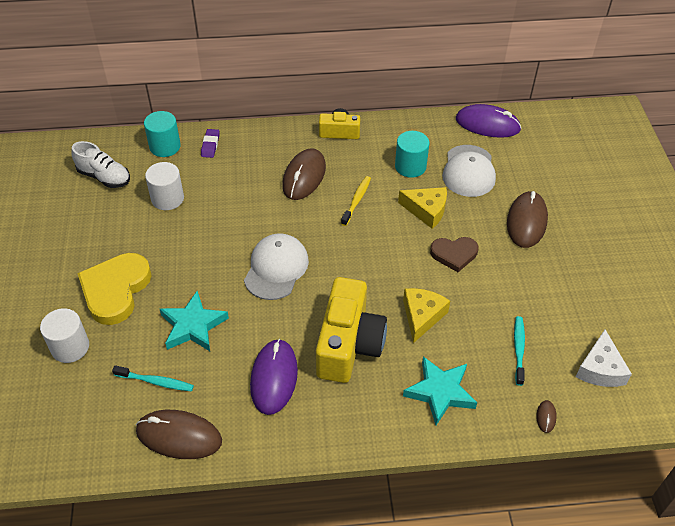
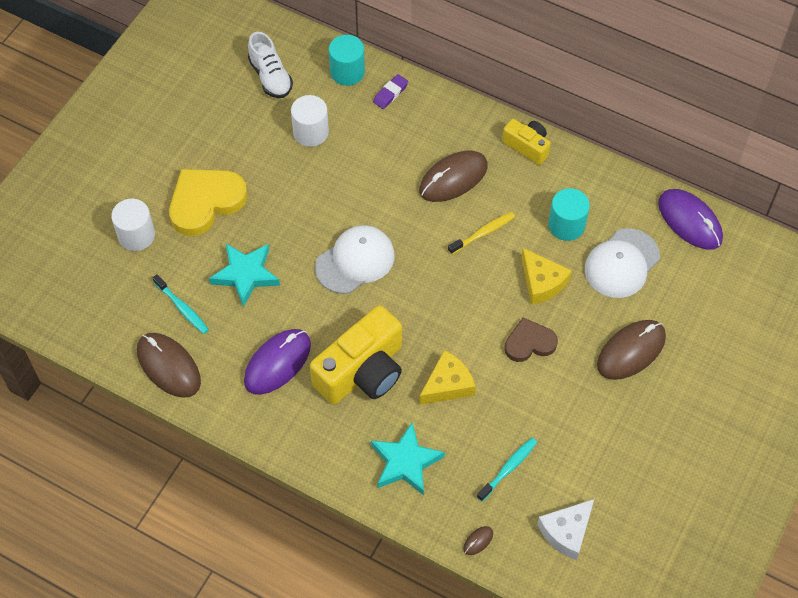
camera: 35 degrees right, 10 degrees up
(454, 254) = (529, 343): brown heart -> brown heart turned 135 degrees clockwise

